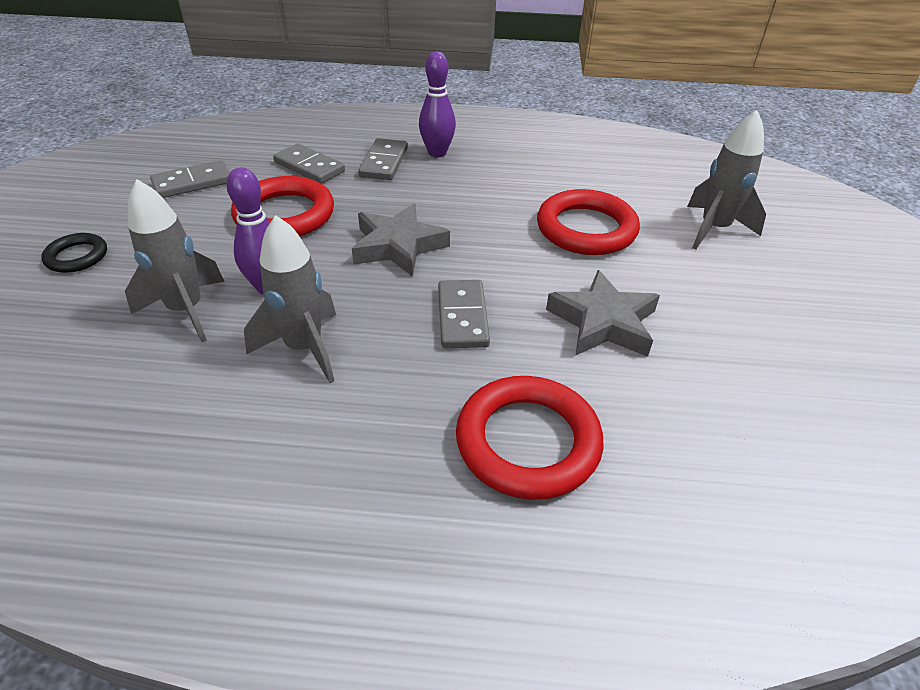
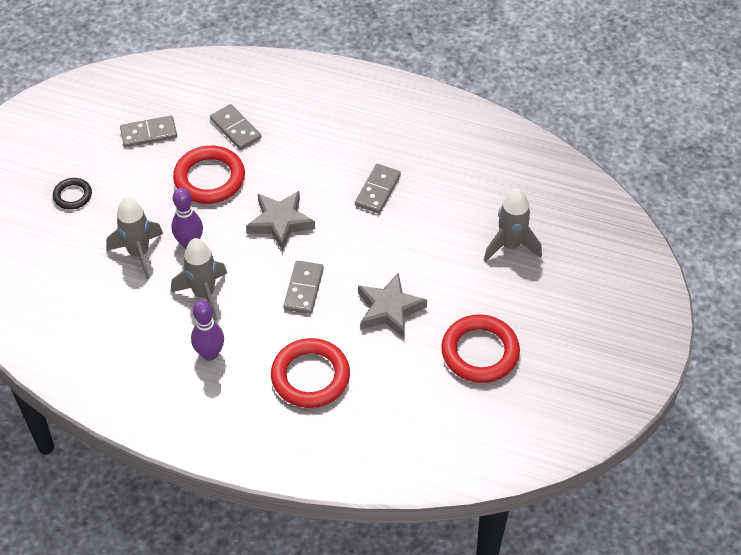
camera: 15 degrees right, 10 degrees up
(384, 162) = (293, 132): grey domino -> grey domino (377, 190)
(437, 153) = (337, 128): purple bowling pin -> purple bowling pin (210, 353)
(586, 229) = (417, 229): red ring -> red ring (480, 352)

